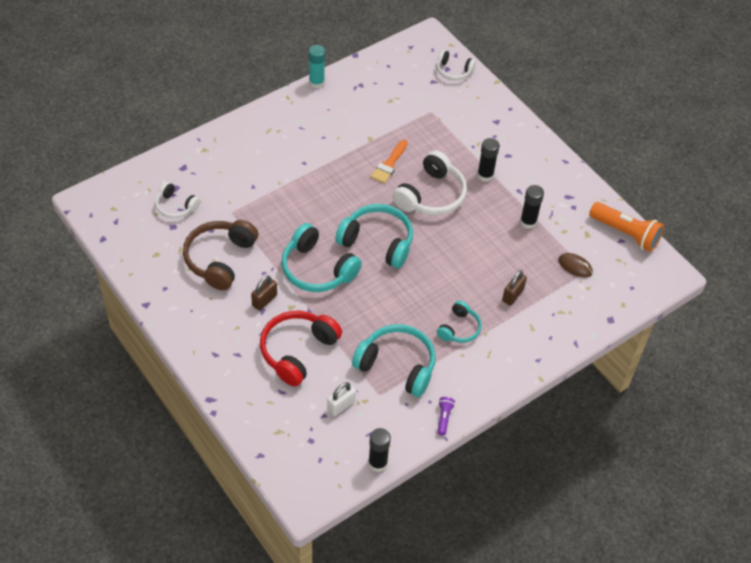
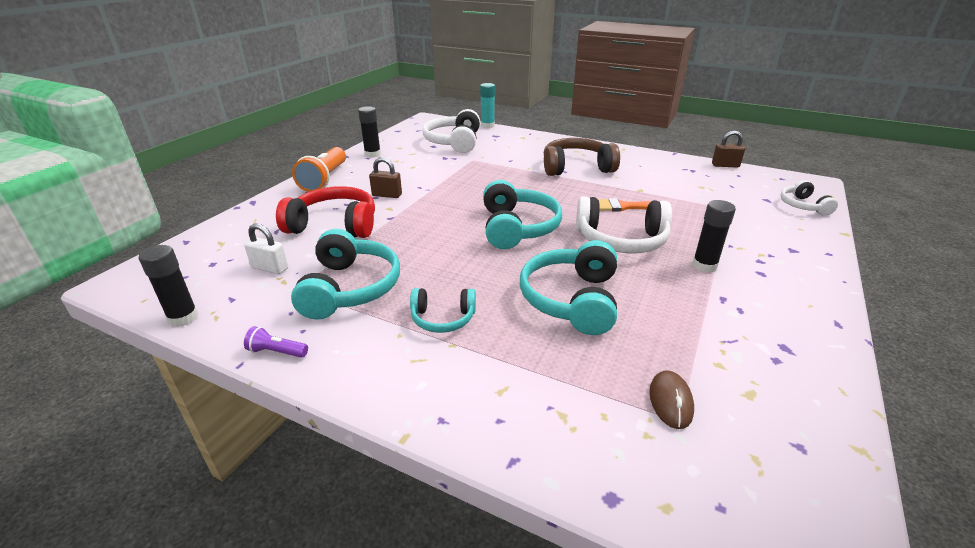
camera: 65 degrees right, 20 degrees down
(176, 206) = (454, 142): white headphones -> white headphones, size x1.74
(220, 259) = (417, 168): brown headphones -> brown headphones (576, 168)
(316, 82) = (659, 154): turquoise glue stick -> turquoise glue stick (487, 126)
(317, 269) = (447, 208): turquoise headphones -> turquoise headphones (572, 299)
(444, 418) = (277, 352): purple flashlight -> purple flashlight turned 150 degrees counterclockwise
(513, 295) = (543, 349): brown padlock -> brown padlock (725, 165)
(528, 222) = (685, 323): black glue stick -> black glue stick (372, 154)
(625, 233) = (823, 448): orange flashlight -> orange flashlight (325, 179)

